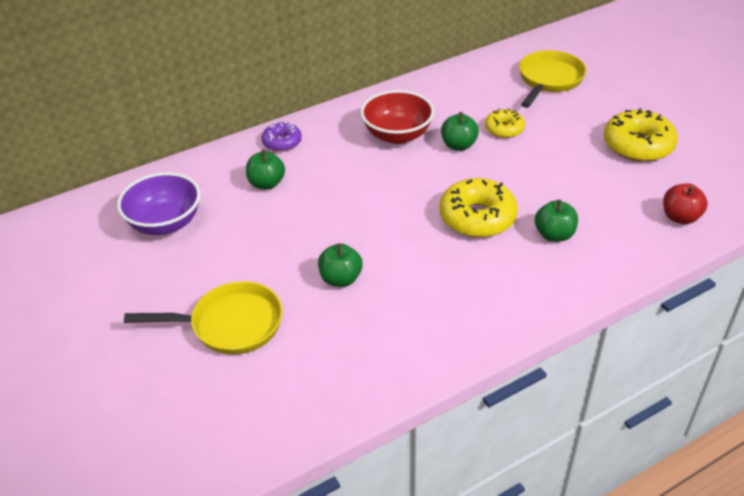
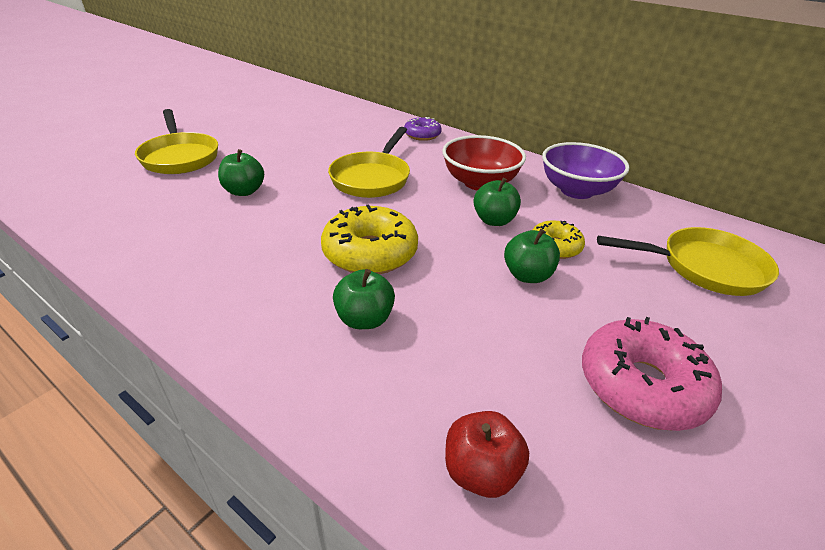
camera: 65 degrees right, 5 degrees down
(165, 223) = (293, 115): purple bowl -> purple bowl (576, 190)
(266, 184) = (361, 139): green apple -> green apple (527, 275)
(357, 193) = (372, 178): none -> yellow pan
(638, 145) = (641, 385): yellow donut -> pink donut

